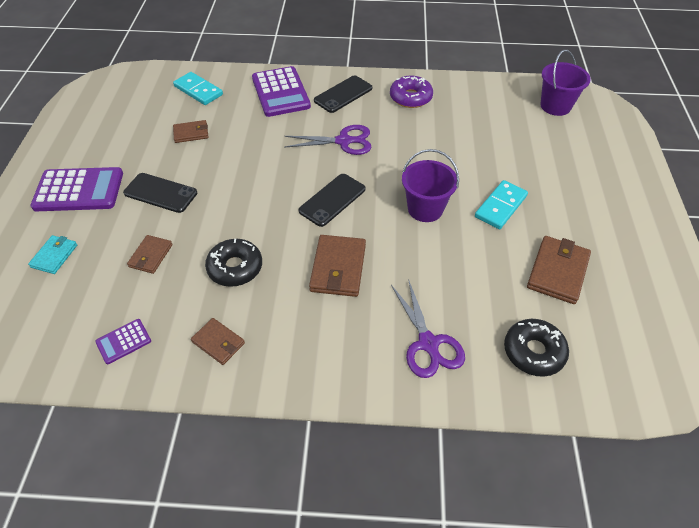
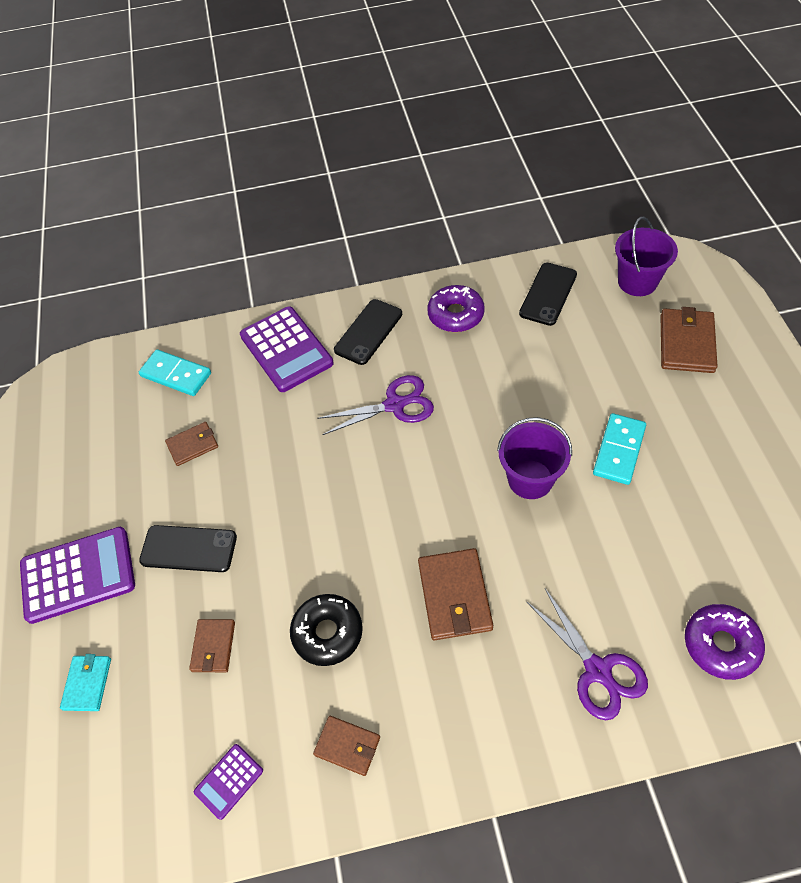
camera: 10 degrees left, 5 degrees up
(332, 200) = (412, 498): black phone -> black phone (548, 294)
(533, 352) = (721, 644): black donut -> purple donut
(558, 272) = (714, 525): brown wallet -> brown wallet (686, 343)

